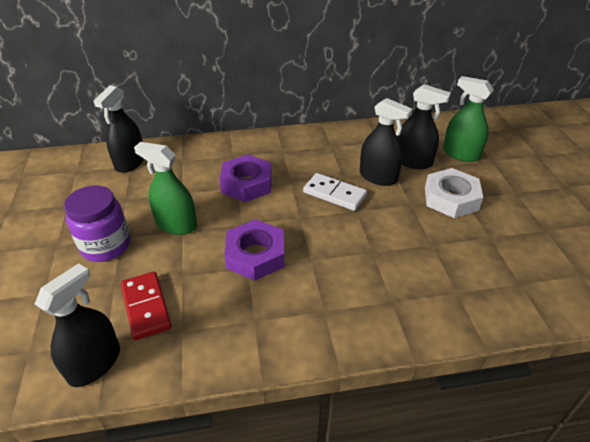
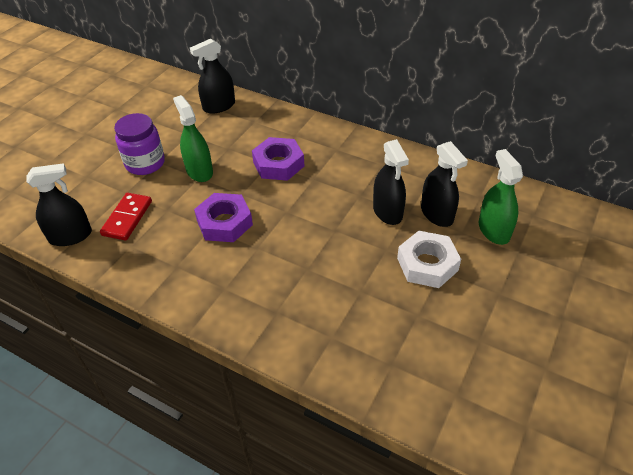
camera: 40 degrees right, 5 degrees up
(334, 194) = (334, 207): white domino -> none

